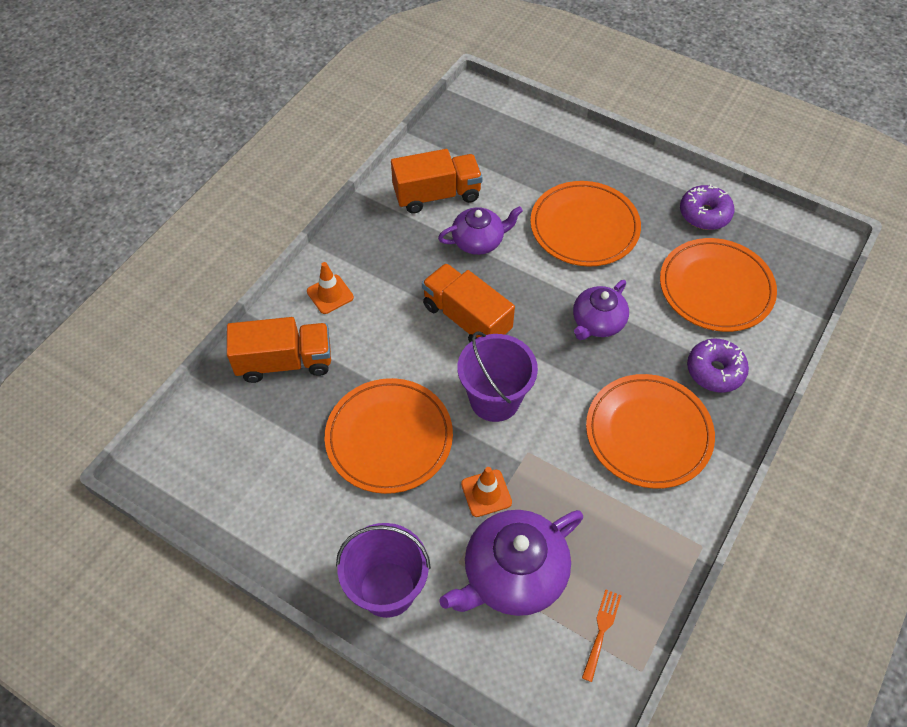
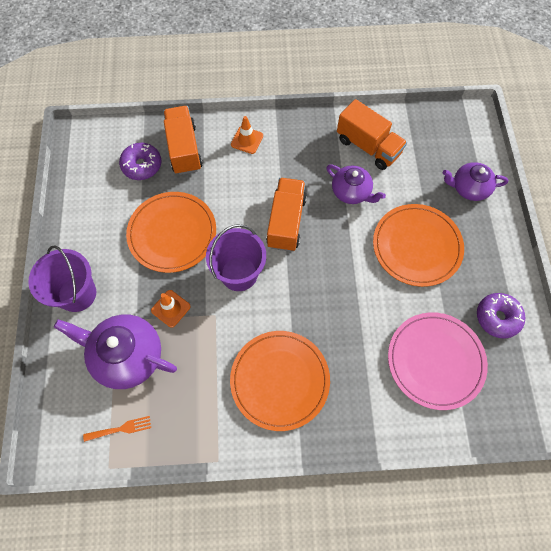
camera: 55 degrees right, 10 degrees up
(285, 362) = (184, 149): orange truck -> orange truck turned 150 degrees counterclockwise
(597, 322) = (343, 300): purple teapot -> purple teapot (469, 188)
(715, 371) = (362, 398): purple donut -> purple donut (142, 165)
(716, 288) = (435, 361): orange plate -> pink plate

